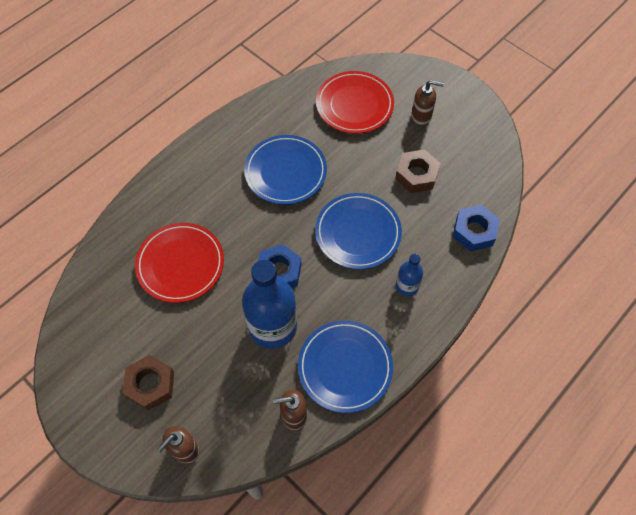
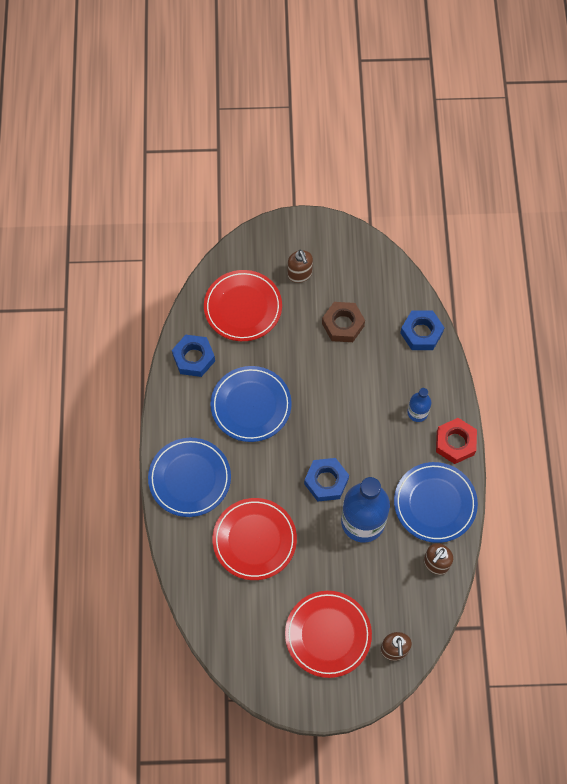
camera: 45 degrees left, 5 degrees up
(150, 385) = (328, 634): brown nut -> red plate
(282, 109) = (194, 358): none -> blue nut
(358, 233) = (348, 405): blue plate -> blue plate (190, 478)
(413, 336) = (455, 443): none -> red nut
(421, 116) = (300, 274): brown soap dispenser -> brown soap dispenser turned 105 degrees clockwise

